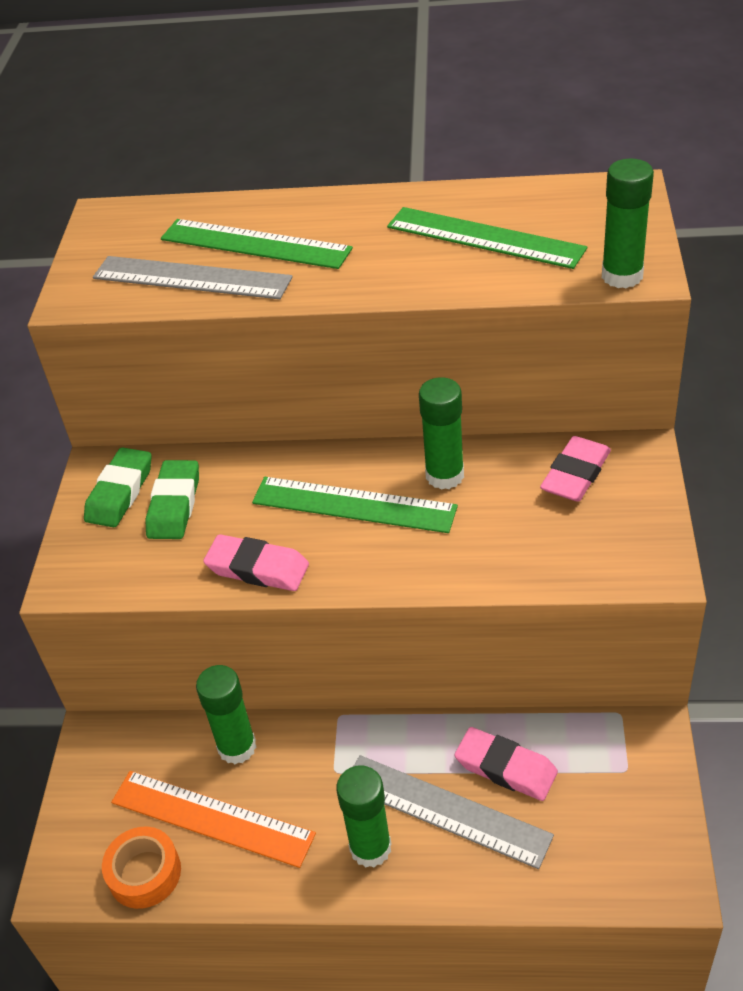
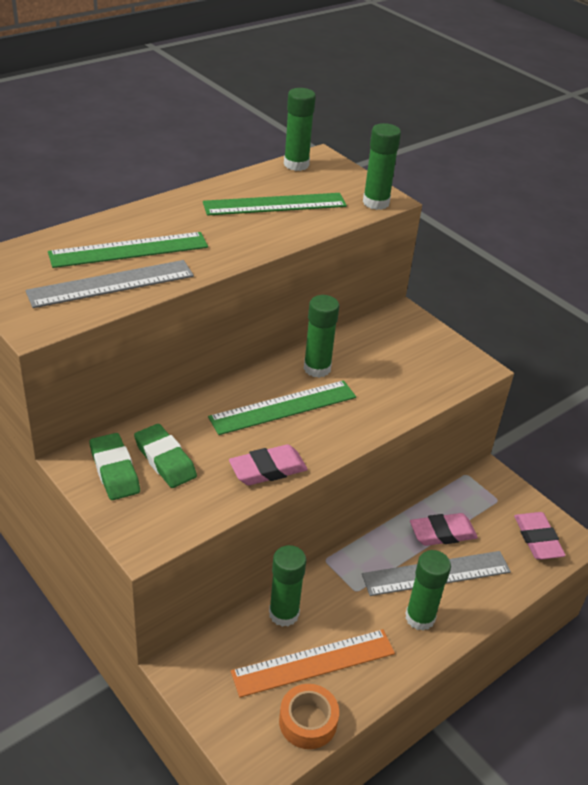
camera: 50 degrees left, 5 degrees down
(575, 474) = (386, 338): pink eraser -> pink eraser (537, 539)
(581, 190) = (296, 164): none -> green glue stick

